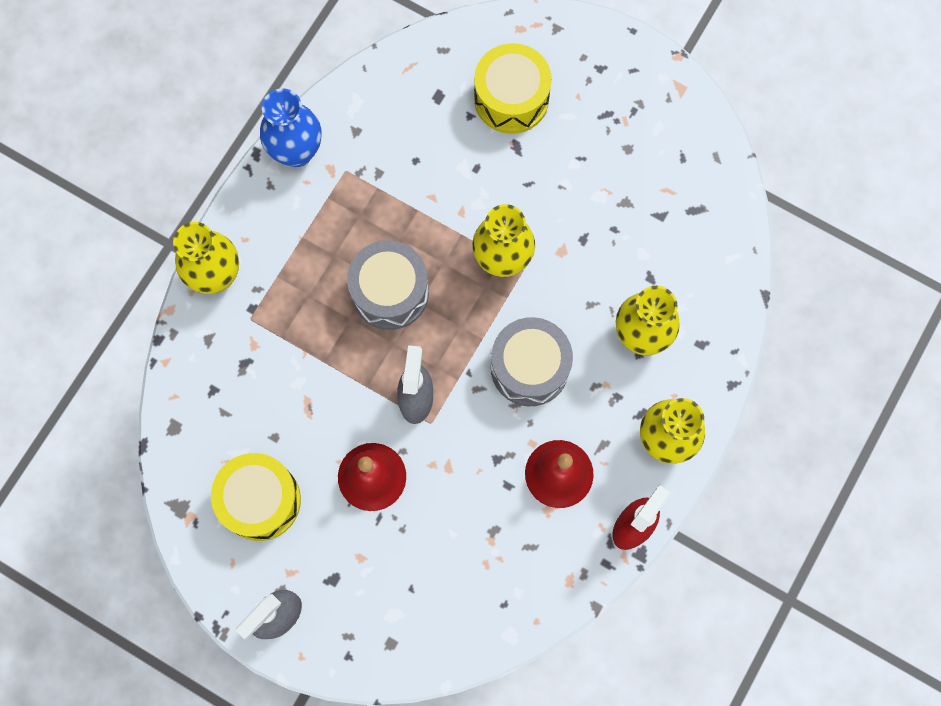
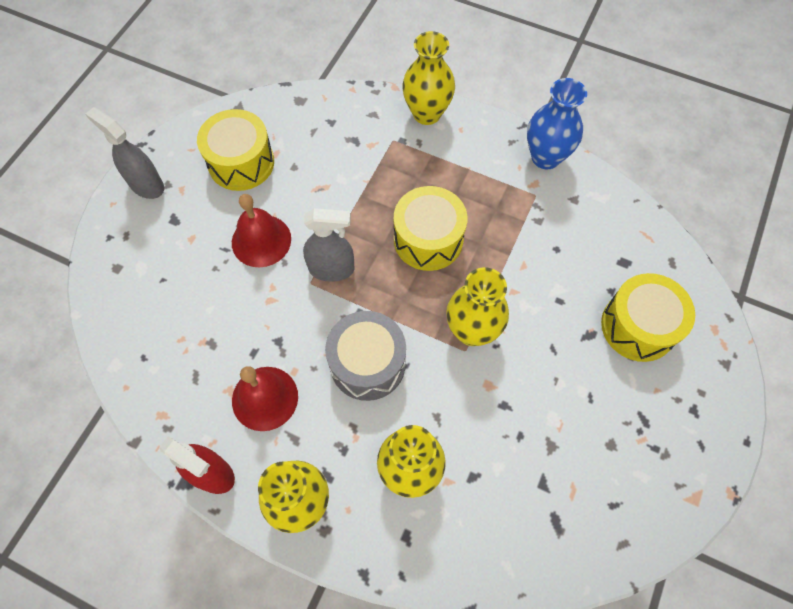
camera: 85 degrees right, 10 degrees down
(390, 292) = (428, 239): grey drum -> yellow drum

